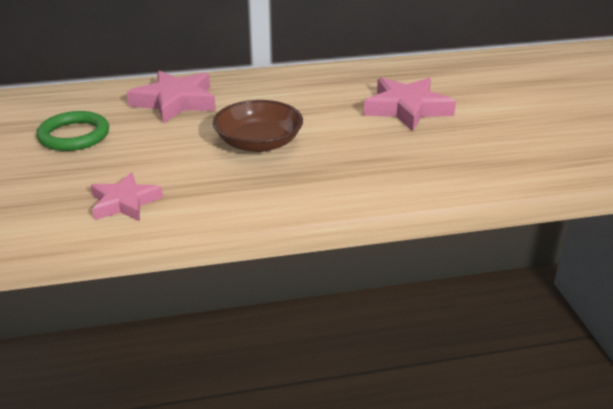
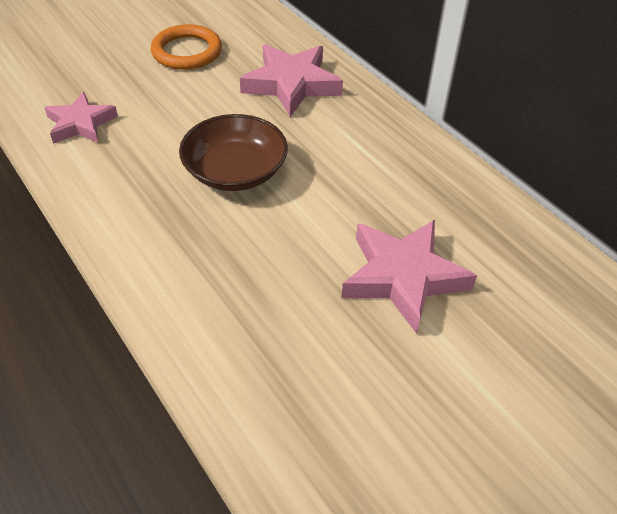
camera: 65 degrees right, 15 degrees up
(74, 135) = (187, 51): green ring -> orange ring

